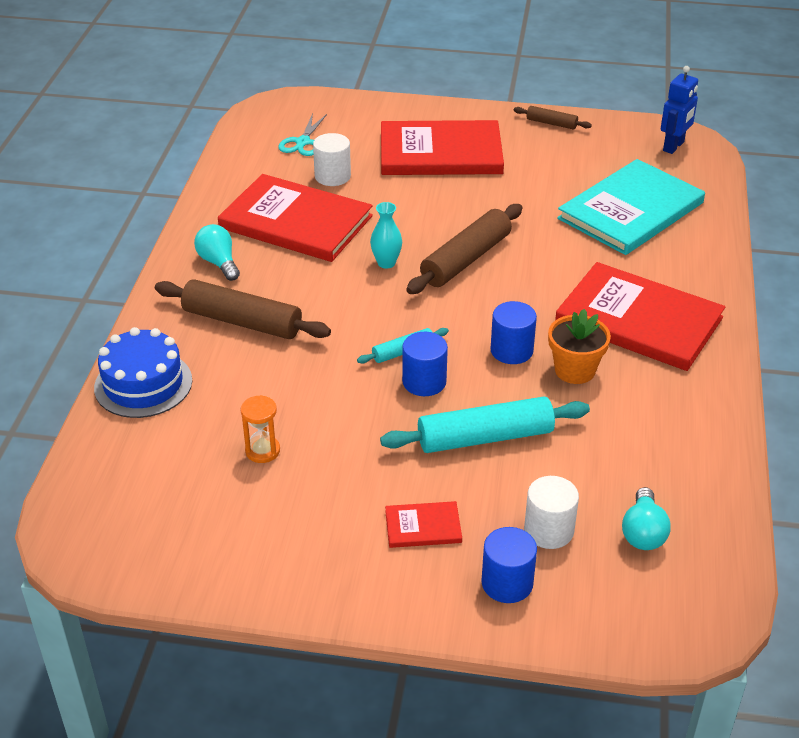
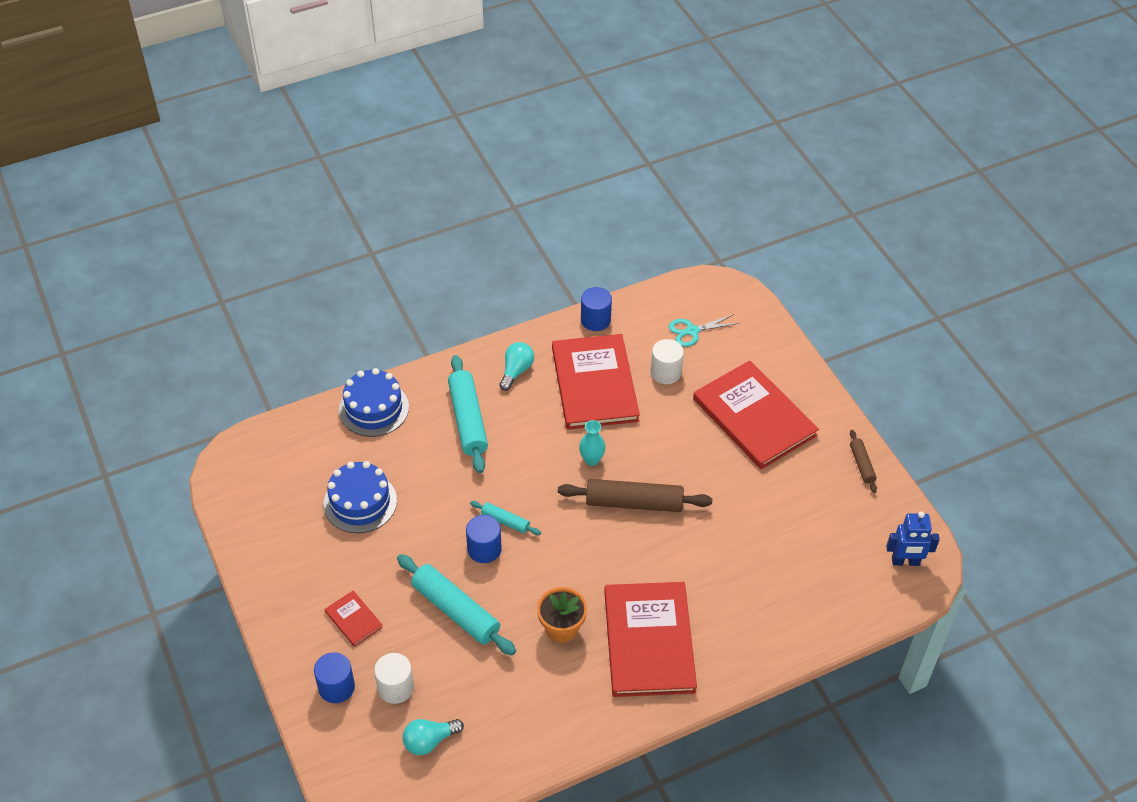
camera: 55 degrees right, 10 degrees up
(242, 321) = (468, 420): brown rolling pin -> turquoise rolling pin
(262, 451) = (360, 502): orange hourglass -> blue cake
(511, 350) = (554, 581): blue cylinder -> blue cylinder (595, 320)
(631, 211) = (784, 574): turquoise book -> none

